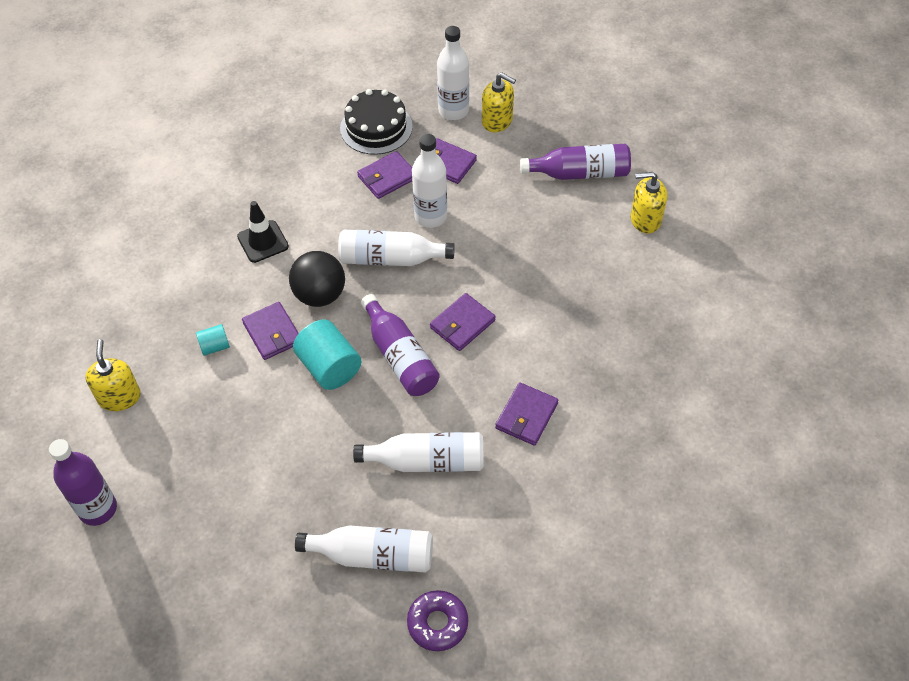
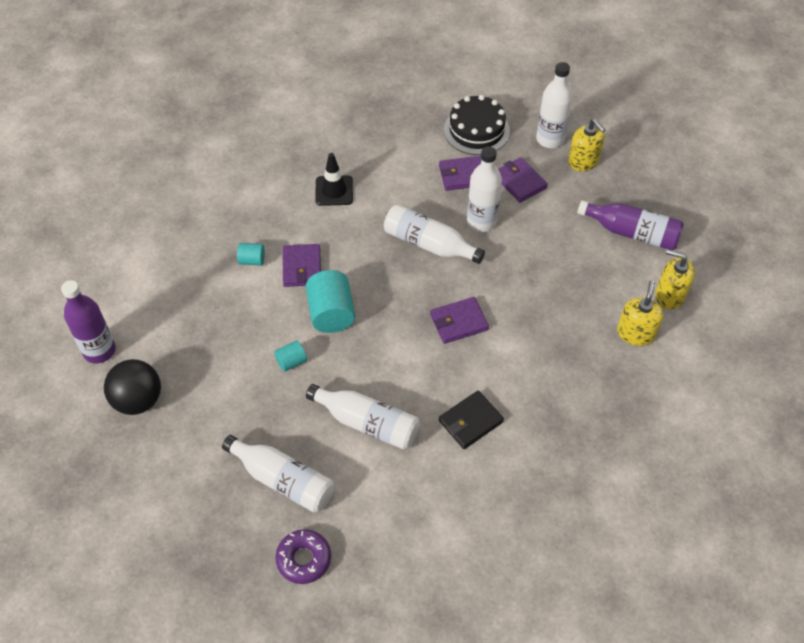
camera: 25 degrees right, 0 degrees up
(119, 397) = (160, 271): yellow soap dispenser -> yellow soap dispenser (635, 333)
(315, 433) = (291, 361): none -> turquoise cylinder
(320, 295) = (355, 251): black ball -> black ball (138, 400)
(400, 356) = (392, 328): purple bottle -> none
(526, 416) = (470, 421): purple wallet -> black wallet

